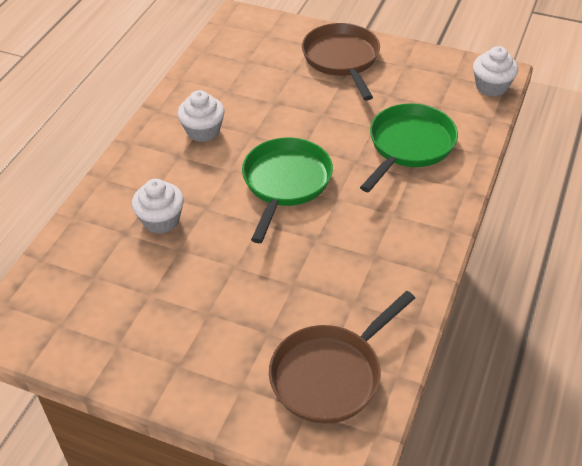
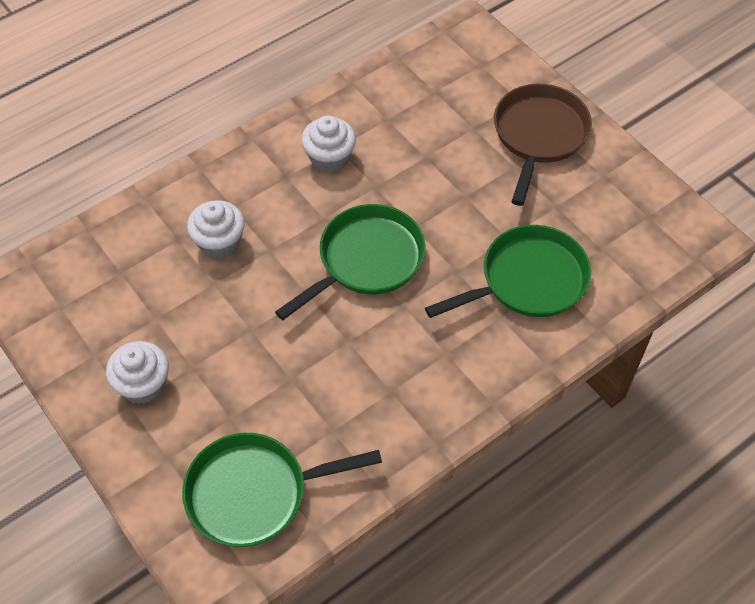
camera: 30 degrees right, 10 degrees up
(330, 375) = (254, 493): brown pan -> green pan
(491, 86) = (682, 251): white cupcake -> white cupcake (143, 384)

